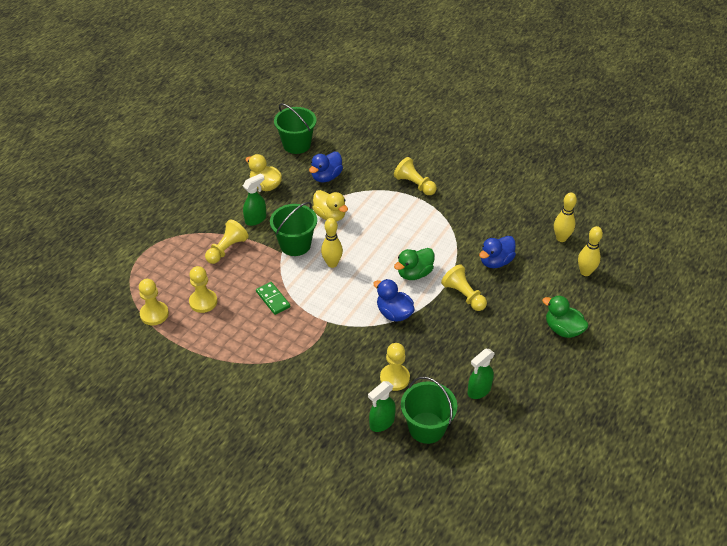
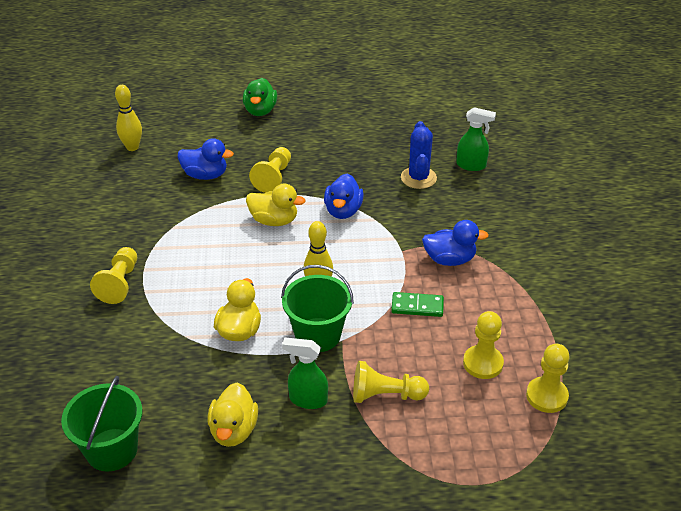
camera: 125 degrees left, 5 degrees down
(273, 299) = (417, 306): green domino -> green domino turned 75 degrees clockwise
(326, 177) = (165, 374): blue duck -> blue duck (449, 259)
(394, 378) = (418, 178): yellow pawn -> blue cactus
(414, 273) = (274, 220): green duck -> yellow duck
(426, 427) = (446, 141): green bucket -> none
(479, 390) = (377, 130): green spray bottle -> none
(585, 272) = (172, 120): yellow bowling pin -> none

